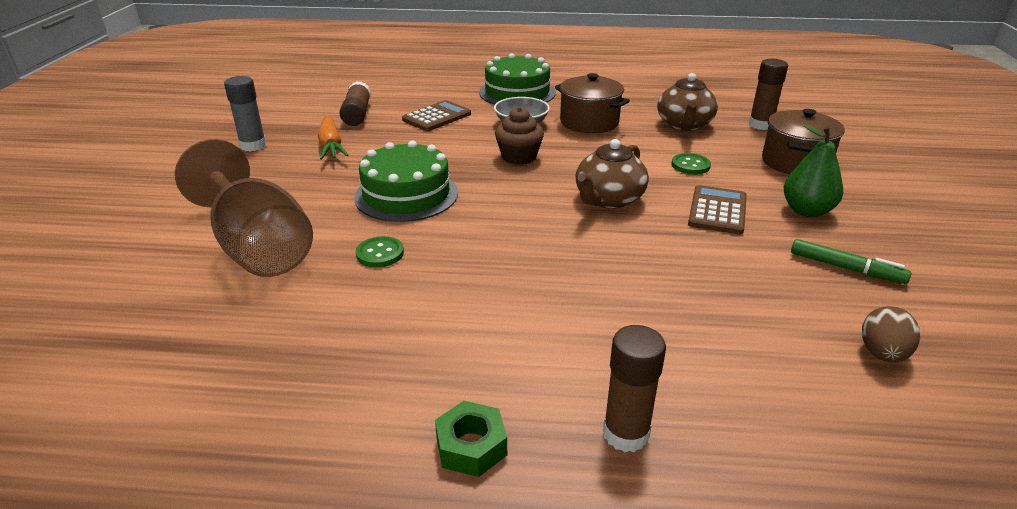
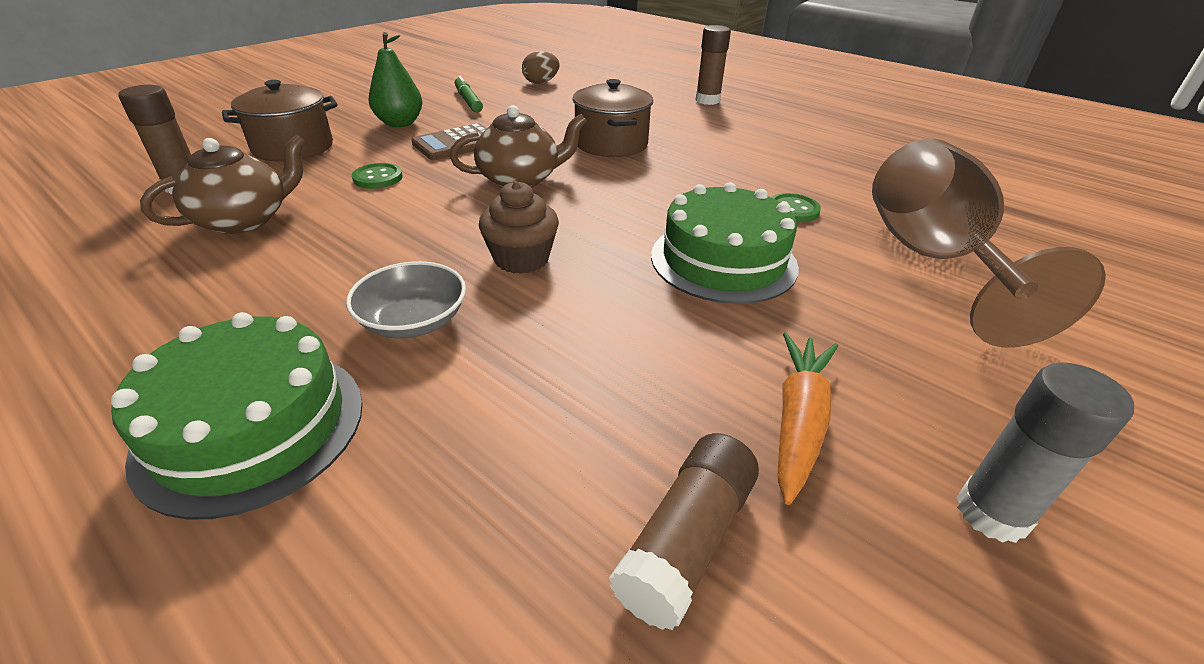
camera: 145 degrees left, 5 degrees up
(436, 117) = (521, 418): brown calculator -> none
(471, 446) = (788, 116): green nut -> none
(589, 122) = (326, 276): brown pot -> brown pot (611, 144)

